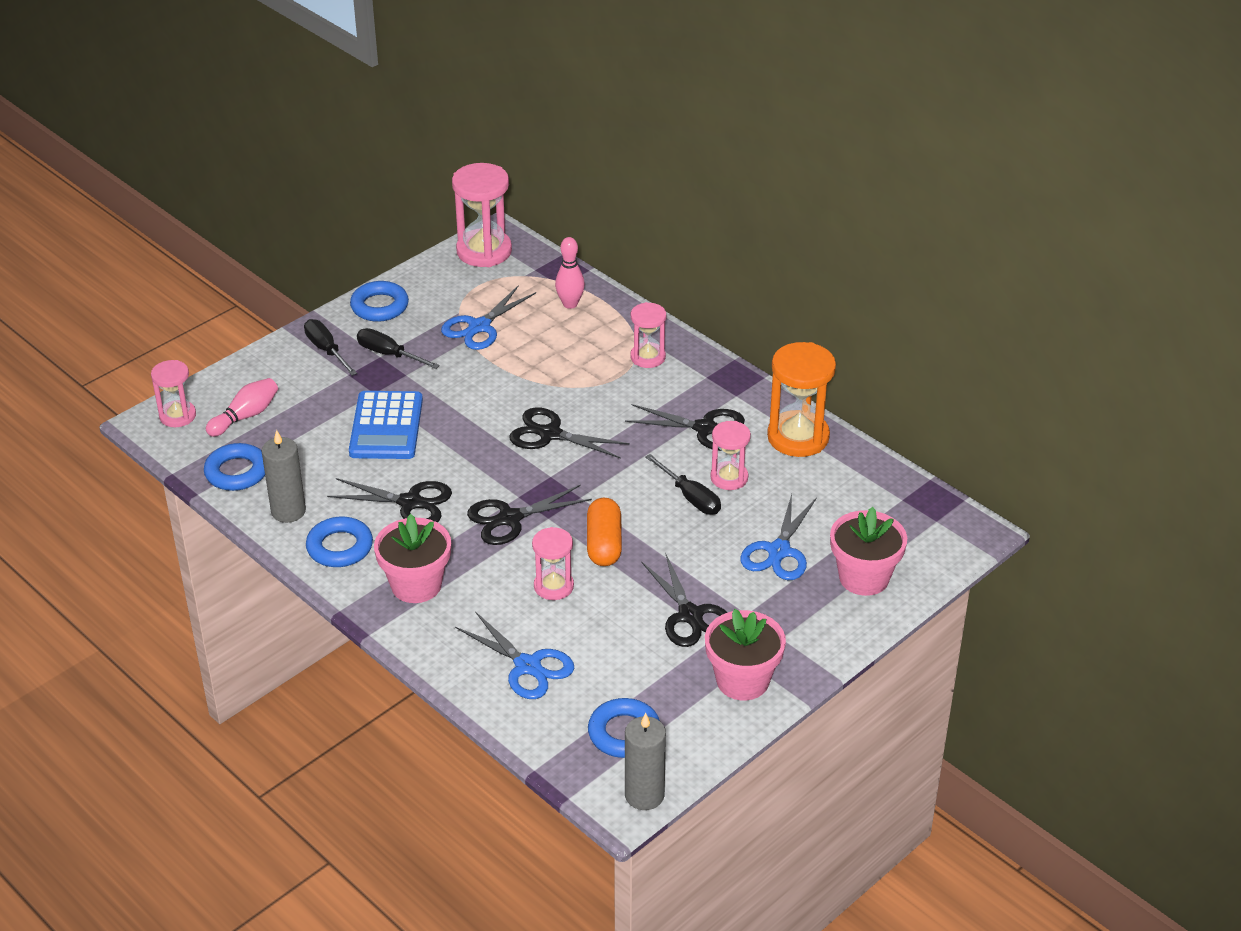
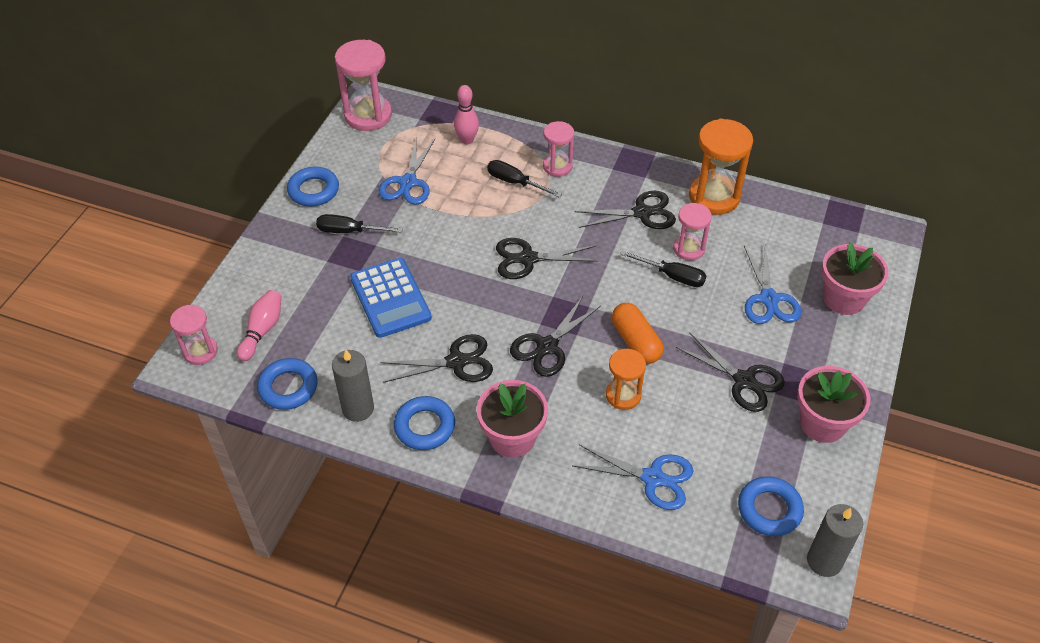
camera: 25 degrees left, 10 degrees up
(326, 350) = (294, 245): black screwdriver -> black screwdriver (515, 182)
(553, 586) = (623, 395): pink hourglass -> orange hourglass

